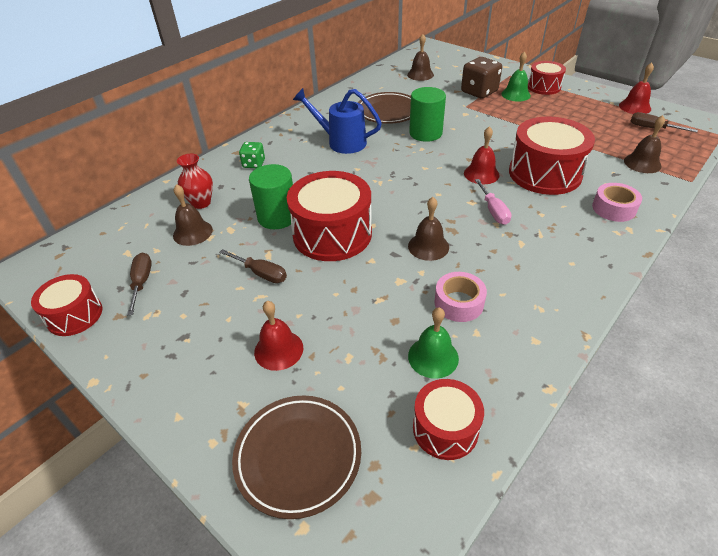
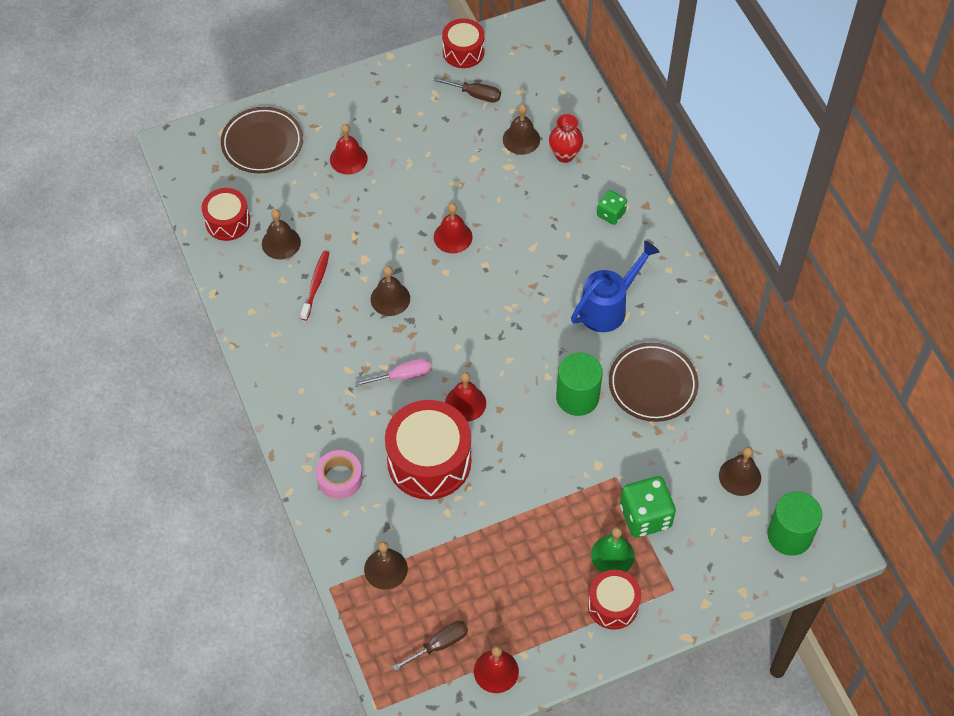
camera: 115 degrees right, 15 degrees up
(261, 273) = (435, 171): brown screwdriver -> none
(277, 217) = (504, 205): green cylinder -> green cylinder (789, 535)
(332, 234) = (453, 237): red drum -> red bell
(433, 357) = (281, 243): green bell -> brown bell
(459, 303) = (316, 285): pink tape -> red toothbrush
(479, 92) = (645, 516): brown dice -> green dice
(493, 211) = (402, 376): pink screwdriver -> pink screwdriver turned 150 degrees clockwise

